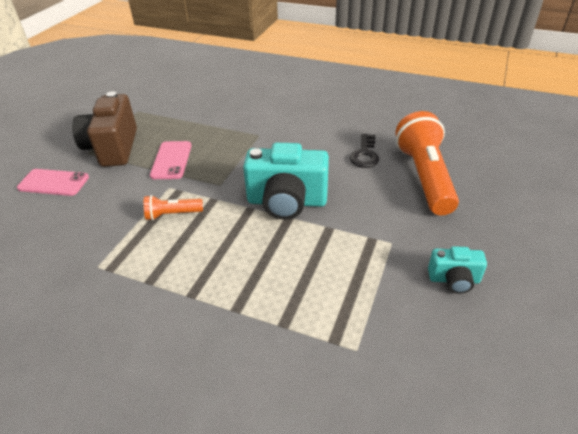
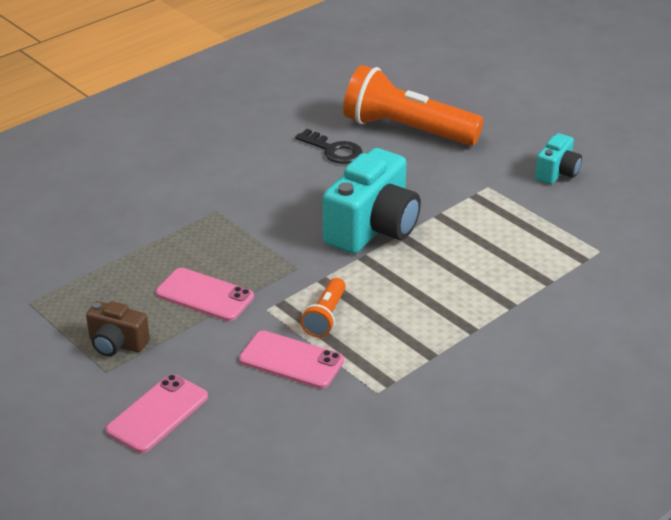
camera: 65 degrees left, 5 degrees down
(113, 148) = (117, 344): brown camera -> brown camera, size x0.52
(119, 215) = (291, 360): none -> pink phone

